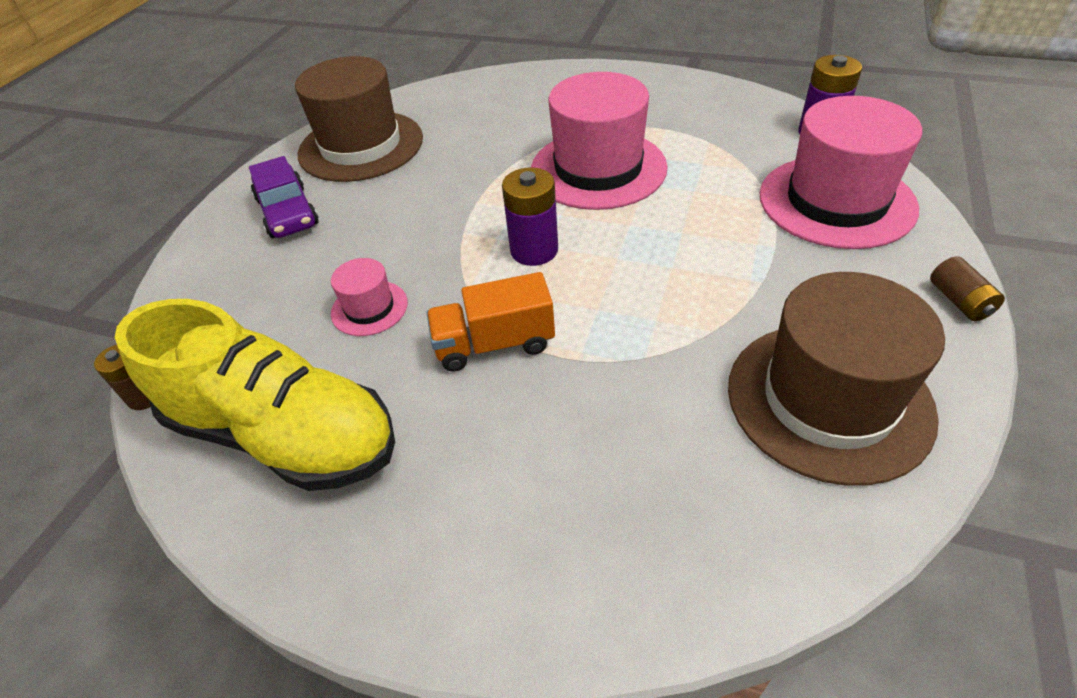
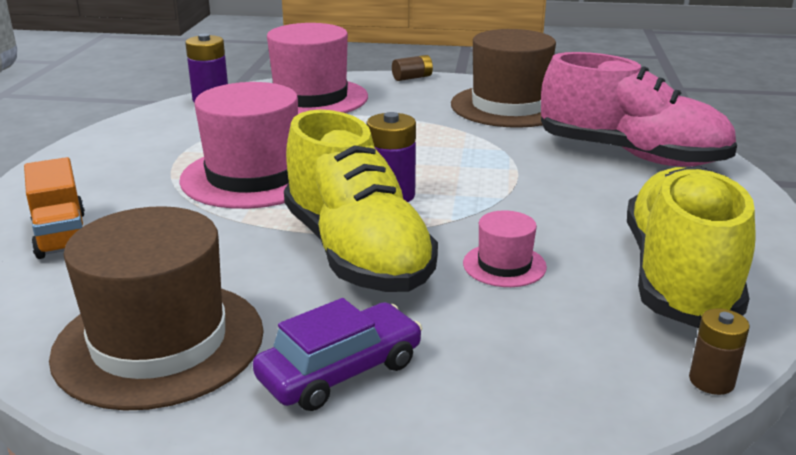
camera: 105 degrees left, 20 degrees down
(430, 224) = (356, 253): none -> yellow shoe
(494, 344) = (518, 200): orange truck -> orange truck (61, 235)
(604, 507) = (631, 155): none -> pink shoe

